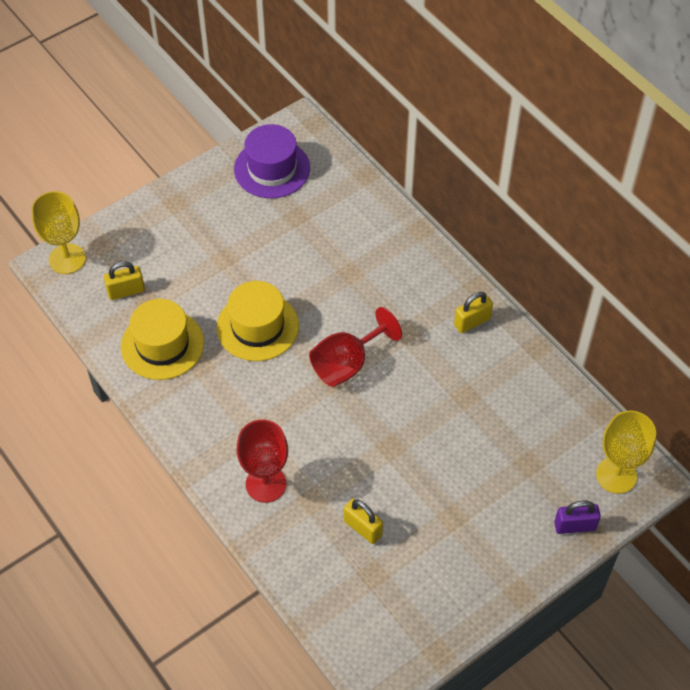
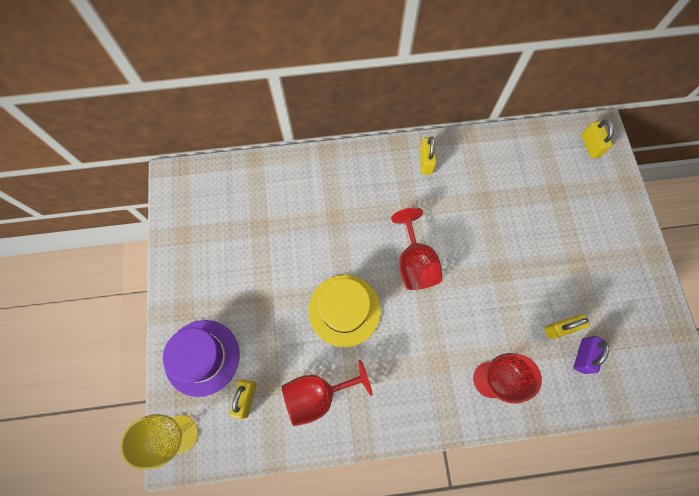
camera: 60 degrees left, 15 degrees up
(162, 344) = (318, 395): yellow hat -> red goblet
(272, 169) = (202, 220): purple hat -> purple hat (202, 357)
(574, 526) = (617, 191): purple padlock -> purple padlock (582, 356)
(616, 475) = (590, 146): yellow goblet -> yellow padlock

